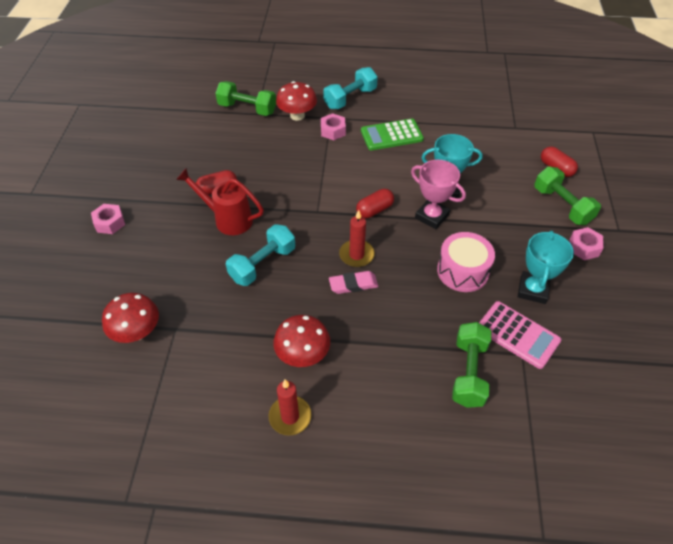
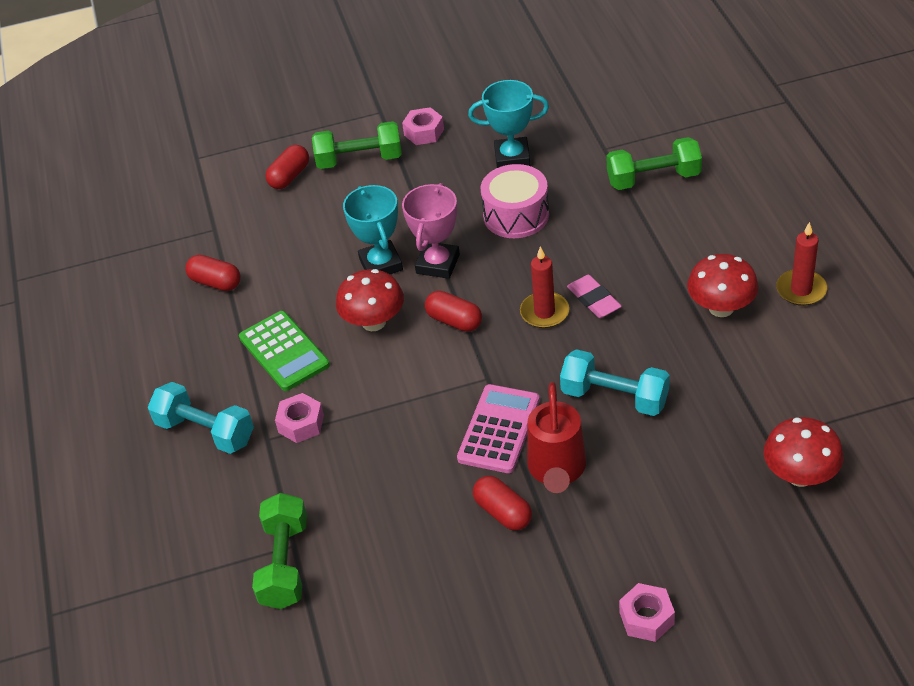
camera: 105 degrees left, 5 degrees down
(297, 115) = (278, 484): red mushroom -> red mushroom (373, 322)
(465, 120) = (215, 282): none -> red capsule
(517, 335) = (582, 156): pink calculator -> pink calculator (499, 429)
(562, 205) = (359, 160): green dumbbell -> green dumbbell turned 45 degrees clockwise

